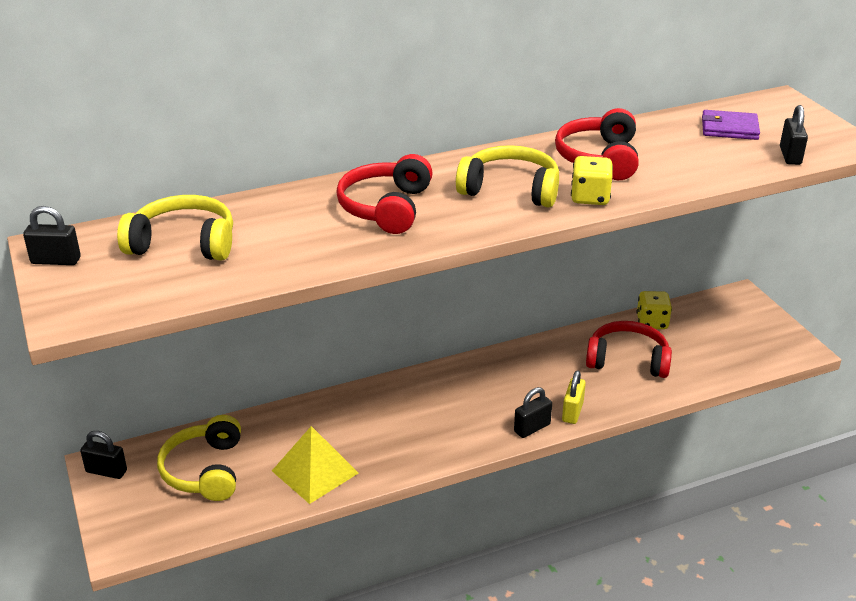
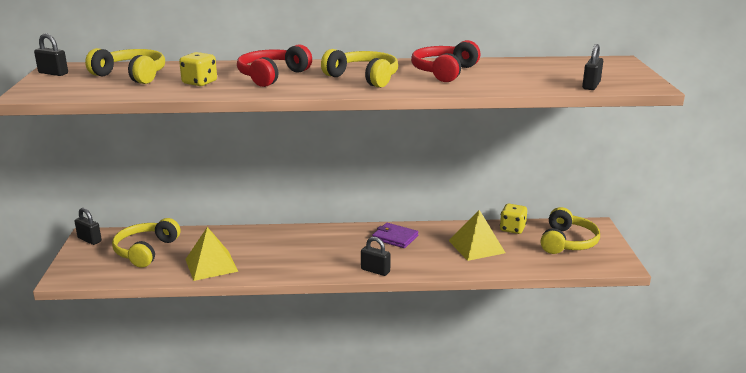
camera: 20 degrees right, 10 degrees down
(532, 428) = (375, 270): black padlock -> black padlock turned 45 degrees clockwise
(572, 412) = (412, 267): yellow padlock -> none
(590, 197) = (414, 87): yellow dice -> yellow dice (199, 83)
(627, 360) = (476, 246): red headphones -> yellow pyramid
(725, 329) = (567, 242): none -> yellow headphones
(729, 128) = (560, 69): purple wallet -> purple wallet (395, 237)

